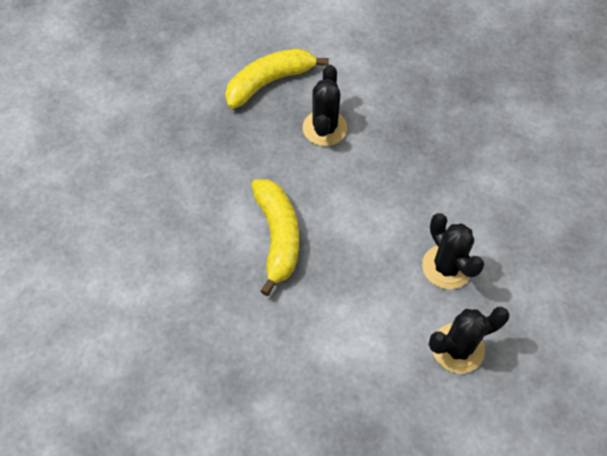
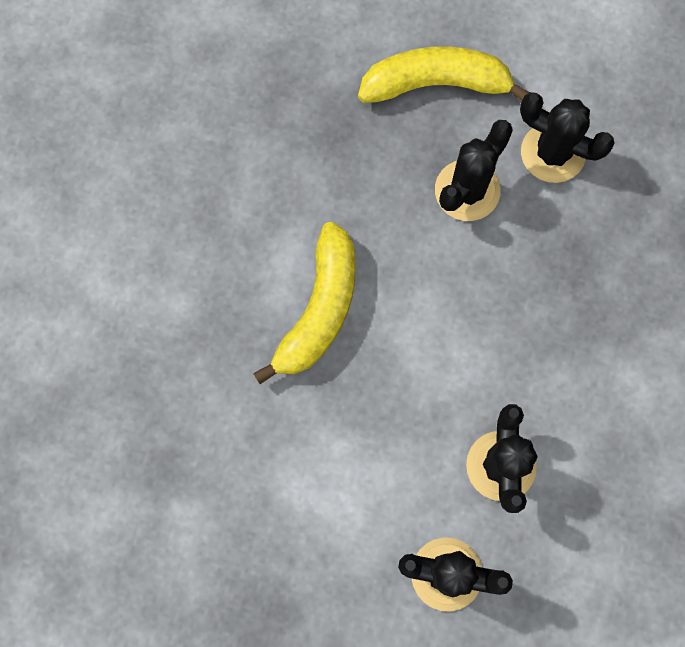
camera: 30 degrees right, 15 degrees up
(360, 86) = (552, 153): none -> black cactus

